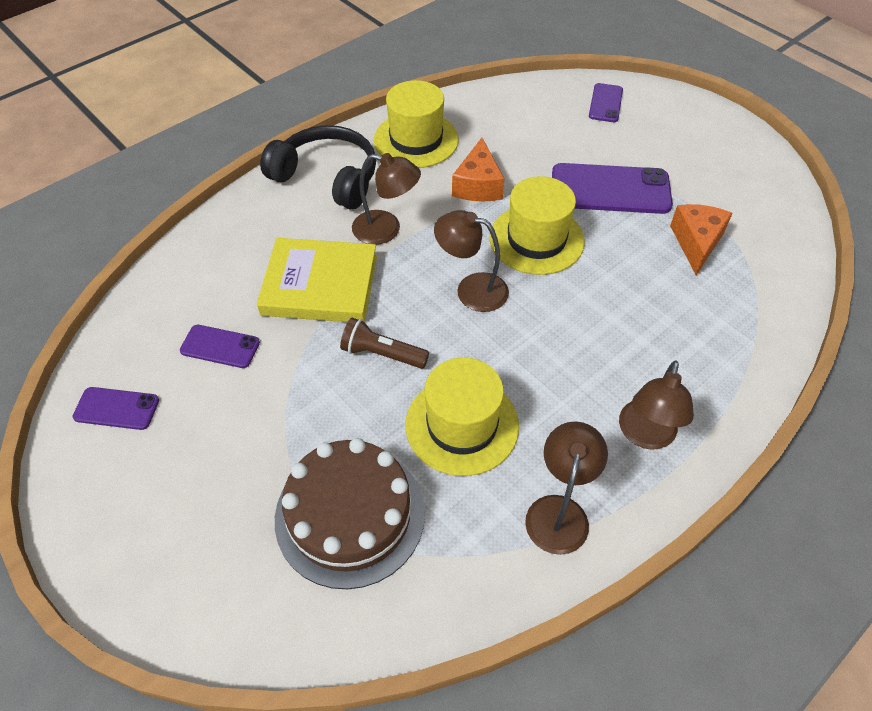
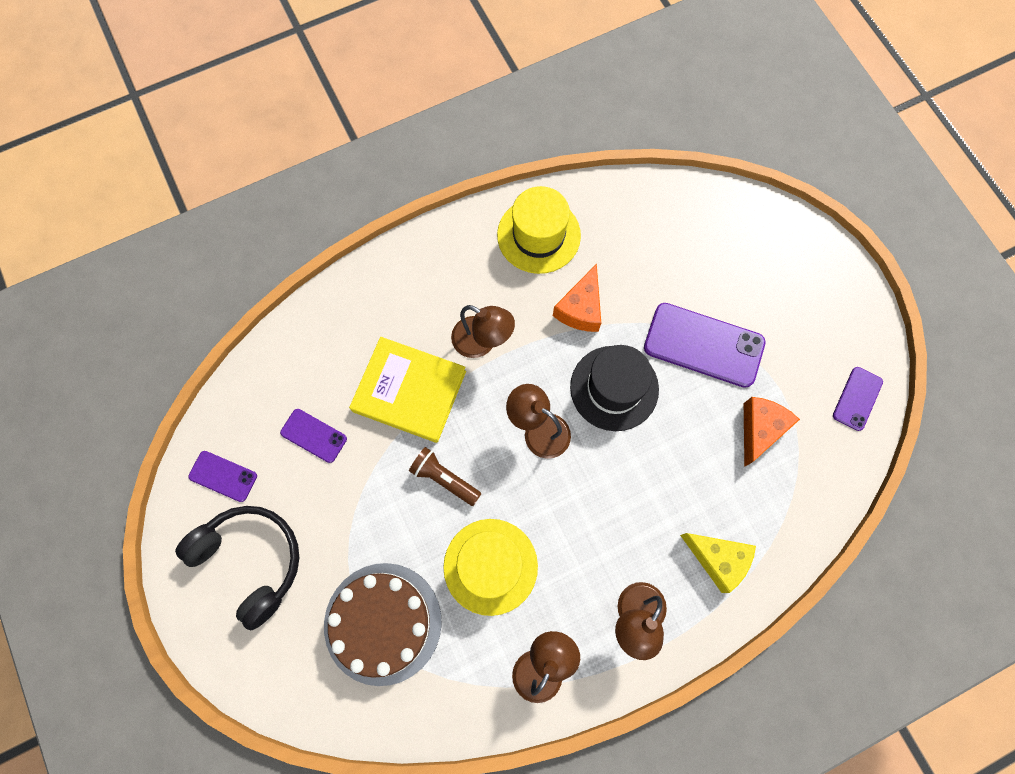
camera: 15 degrees right, 20 degrees up
(327, 177) = (444, 264): black headphones -> black headphones (251, 561)
(536, 239) = (614, 388): yellow hat -> black hat
(605, 103) = (740, 230): purple phone -> purple phone (857, 398)
(708, 360) = (718, 559): none -> yellow cheese

